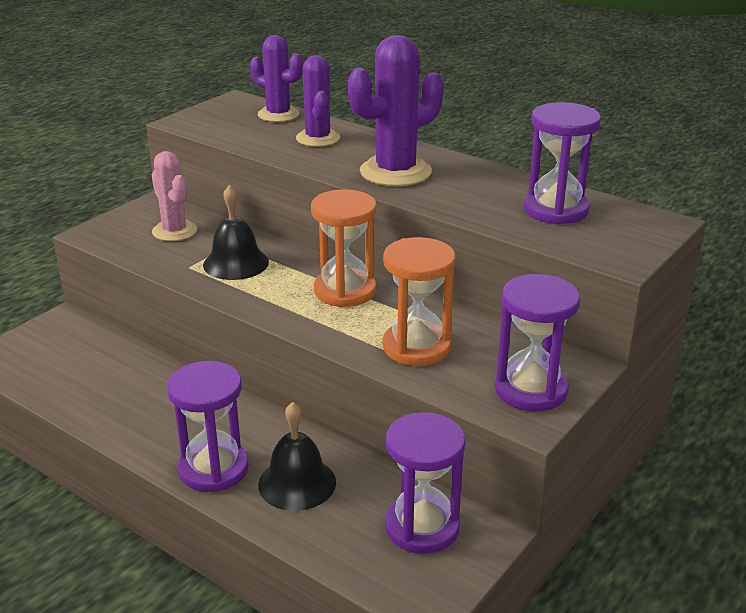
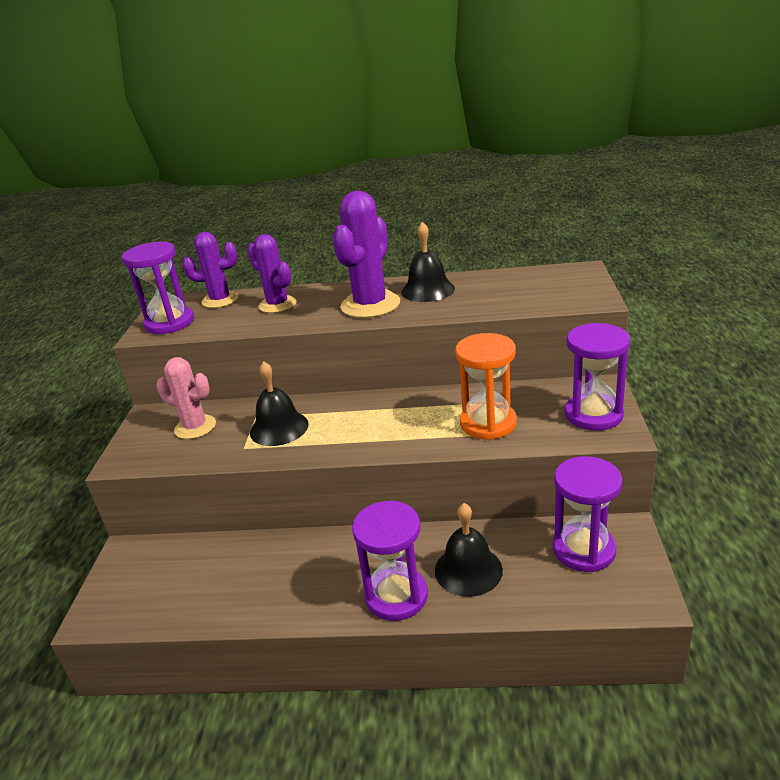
camera: 30 degrees left, 0 degrees up
(345, 291) = (388, 410): orange hourglass -> none
(470, 179) = (428, 290): none -> black bell
(556, 210) = (511, 287): purple hourglass -> purple hourglass (169, 323)

